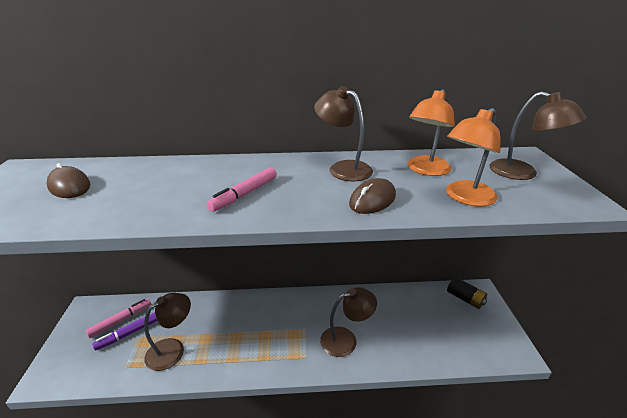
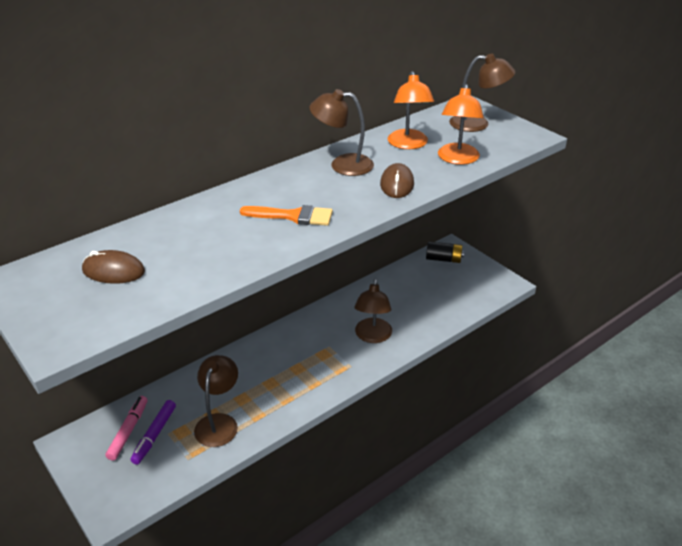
camera: 35 degrees left, 5 degrees up
(244, 194) = (293, 216): pink marker -> orange brush
(346, 339) = (372, 336): brown lamp -> brown lamp turned 150 degrees clockwise

